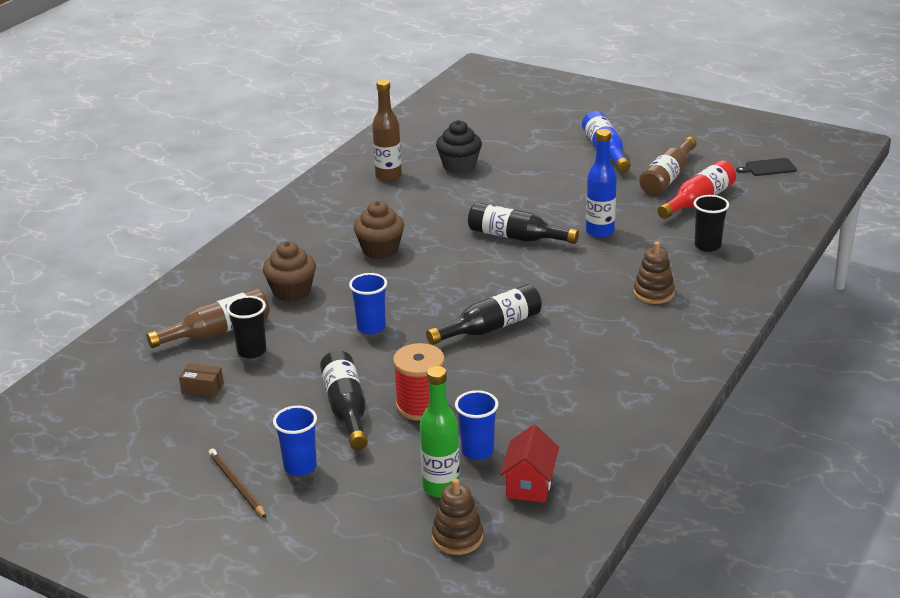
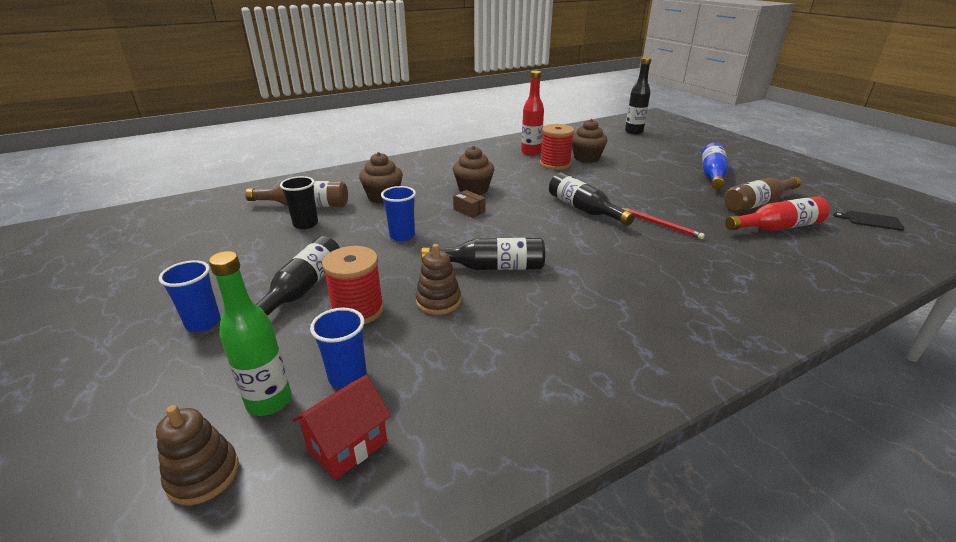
camera: 30 degrees right, 0 degrees up
(202, 388) = (241, 237): brown box -> brown box (469, 210)
(236, 485) = (143, 317): brown pencil -> none
(388, 176) = (531, 152): brown bottle -> red bottle
(433, 186) = (555, 164): none -> red spool
(459, 166) = (586, 158): black cupcake -> brown cupcake
(477, 107) = (633, 132): none -> black bottle
(600, 231) = (660, 225): blue bottle -> red pencil
(653, 293) = (673, 289): brown stacking toy -> brown stacking toy (438, 301)
(707, 246) = (763, 265): black cup -> none

